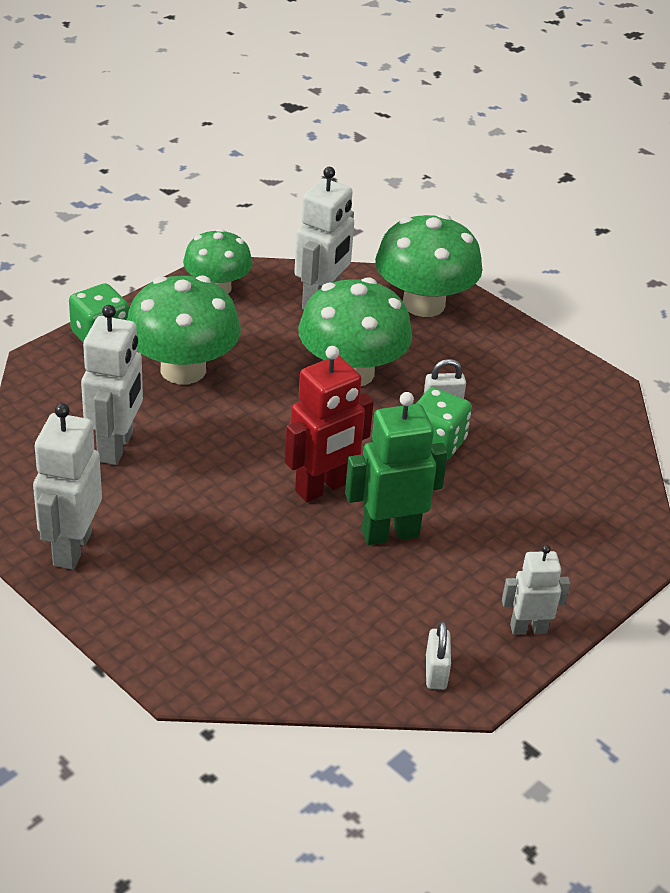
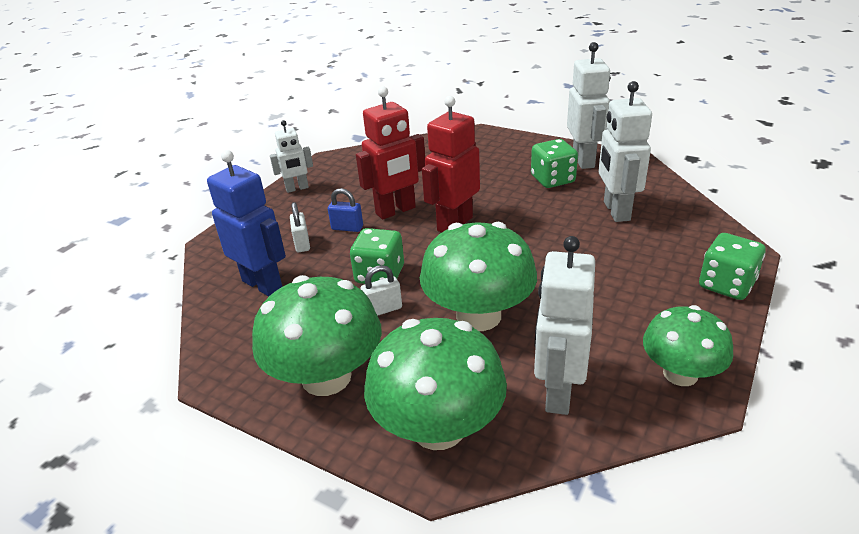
camera: 170 degrees right, 5 degrees down
(147, 524) = (552, 179): none -> green dice
(183, 370) = (626, 276): green mushroom -> green mushroom (326, 377)
(390, 533) = (396, 211): green robot -> red robot
(435, 672) = (349, 162): white padlock -> white padlock (302, 244)
(462, 523) = (347, 228): none -> blue padlock
(571, 469) = (263, 284): none -> blue robot

